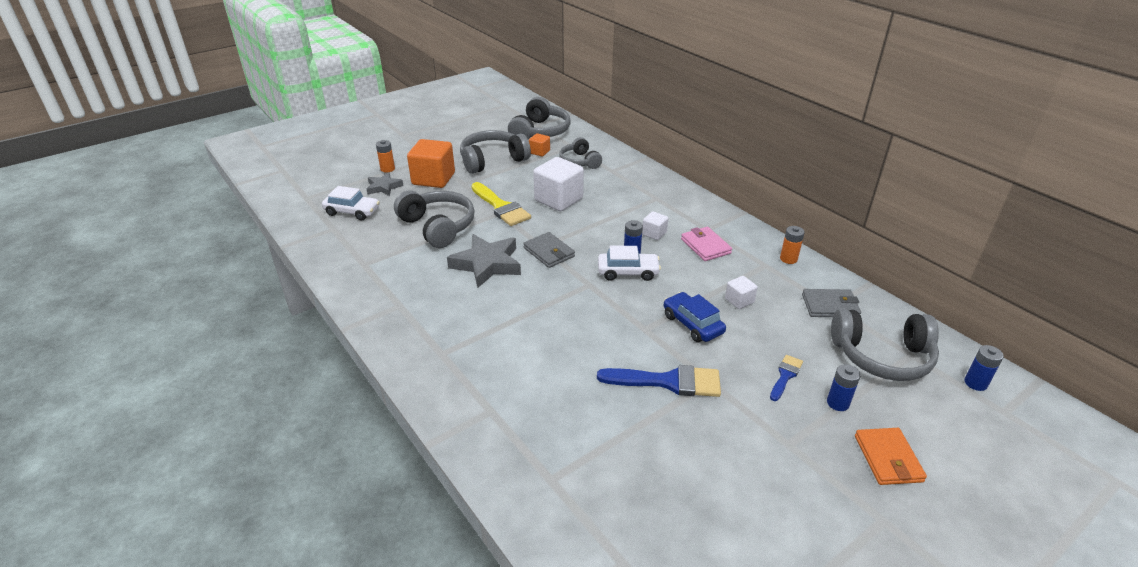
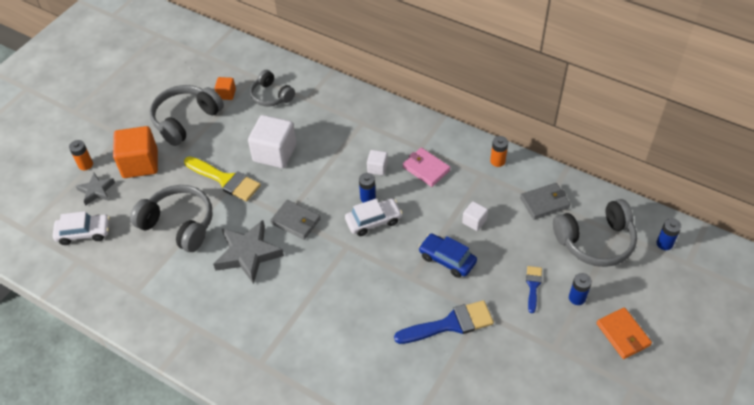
camera: 20 degrees left, 15 degrees up
(540, 132) = (213, 65): grey headphones -> none

